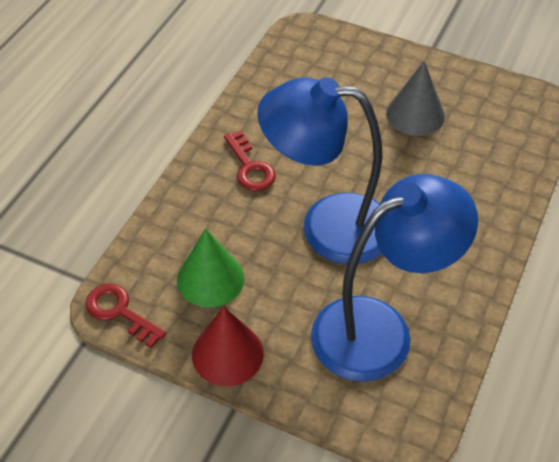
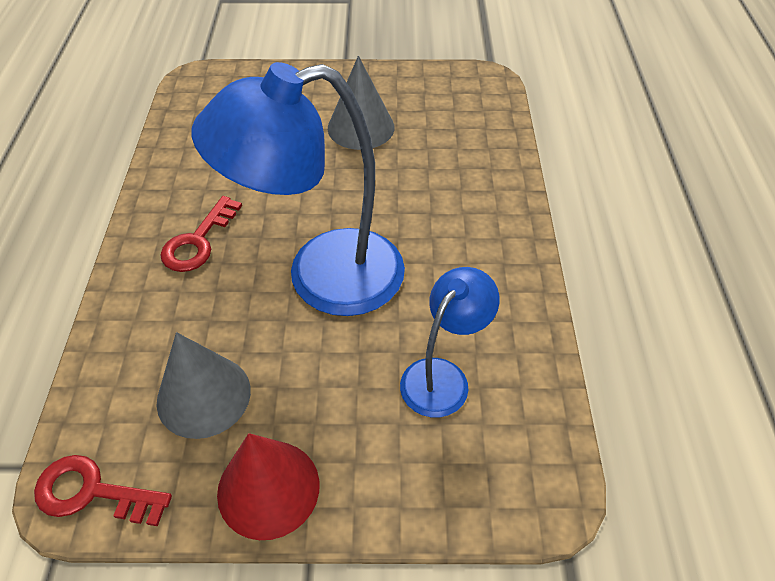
camera: 25 degrees left, 0 degrees up
(210, 279) = (203, 396): green cone -> grey cone
(250, 167) = (198, 241): red key -> red key turned 75 degrees clockwise
(380, 329) = (443, 376): blue lamp -> blue lamp, size x0.53

